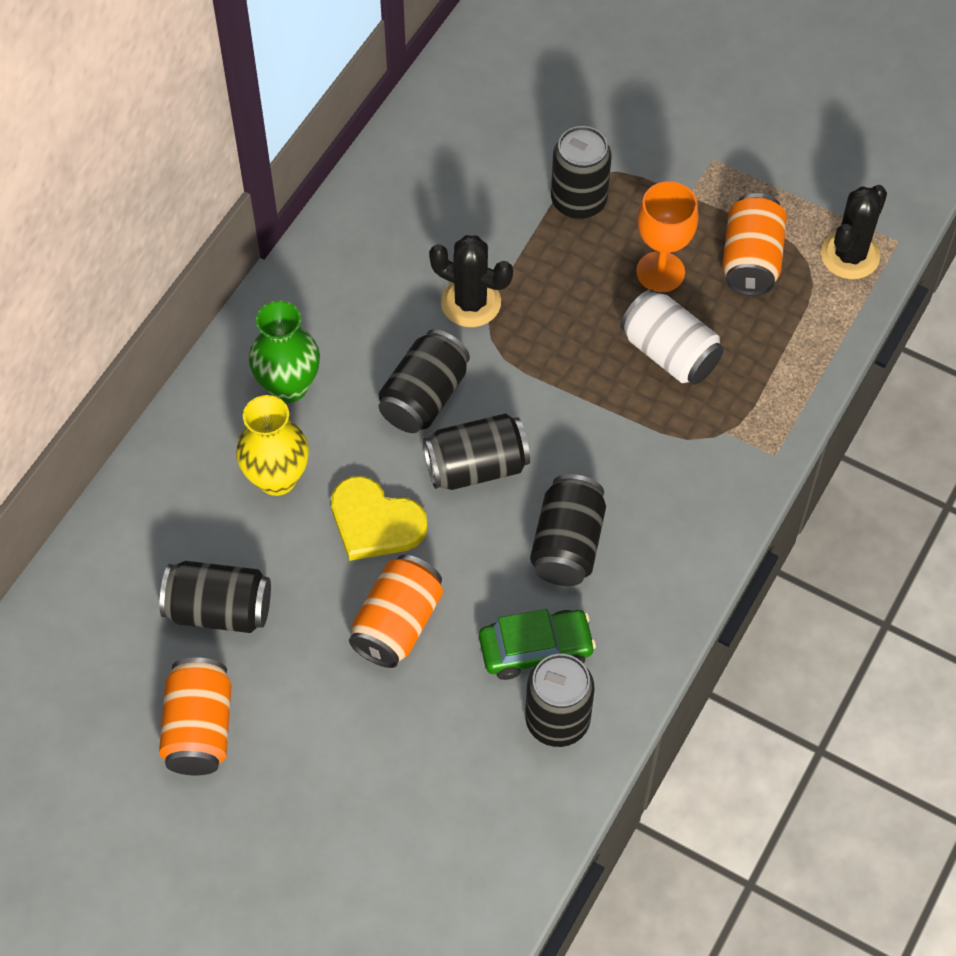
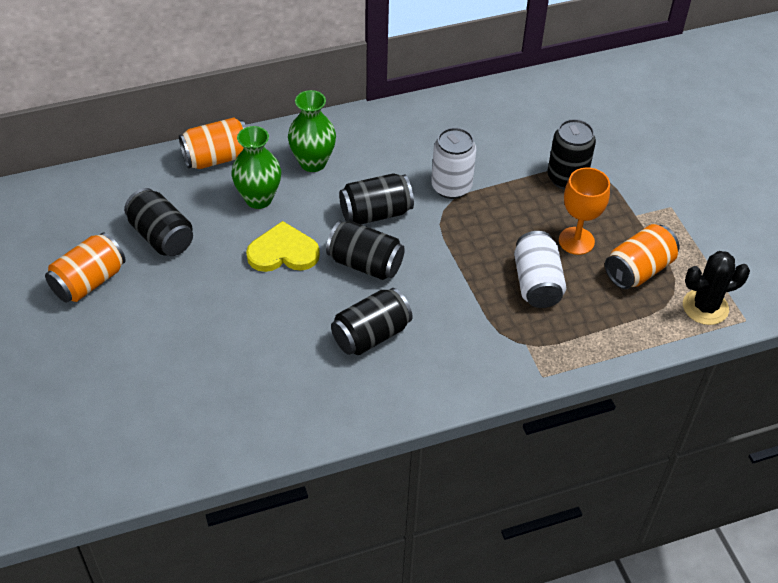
camera: 40 degrees right, 10 degrees down
(277, 478) = (258, 199): yellow vase -> green vase
(375, 522) = (283, 252): yellow heart -> yellow heart turned 105 degrees clockwise
(397, 623) = (238, 306): orange can -> orange can (217, 158)
(471, 303) = (451, 187): black cactus -> white can
(536, 649) = (294, 373): green car -> none
(557, 720) = (265, 416): black can -> none

